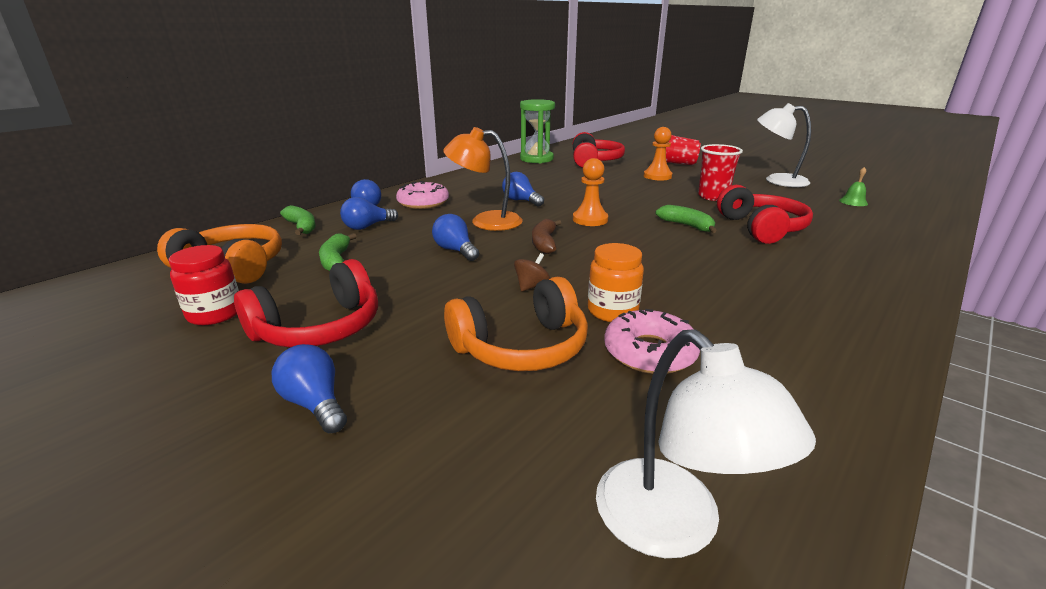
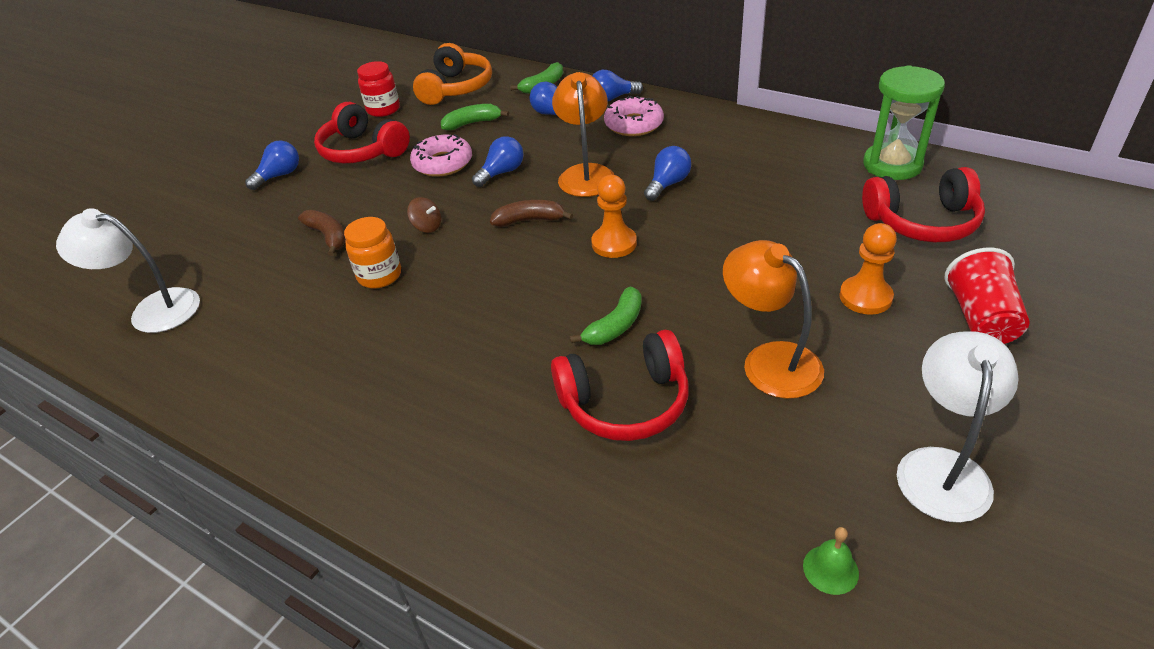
camera: 85 degrees right, 15 degrees up
(521, 347) = (328, 236): orange headphones -> brown banana
(650, 352) = (313, 298): pink donut -> pink donut (443, 163)
(673, 527) = (153, 309): white lamp -> white lamp turned 45 degrees clockwise
(713, 196) = (769, 360): red cup -> orange lamp

